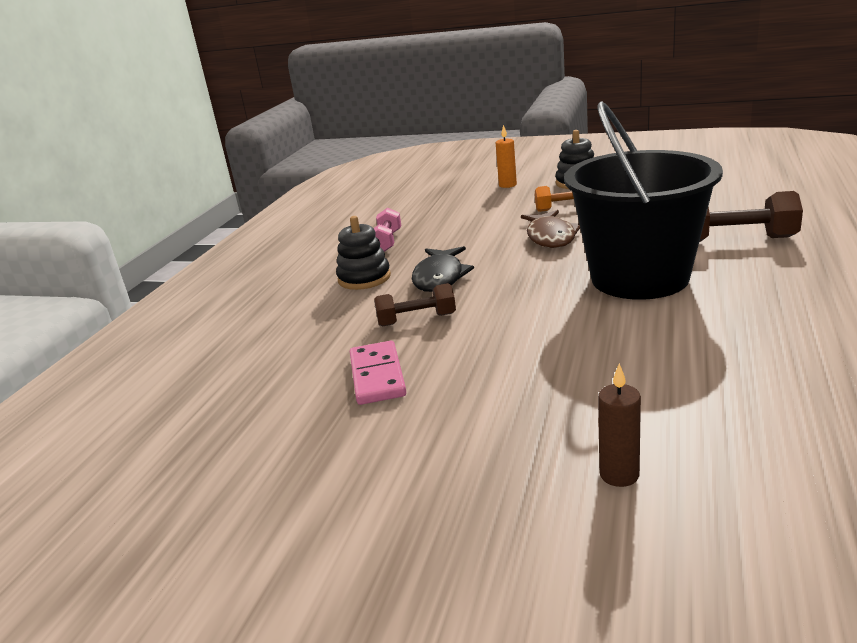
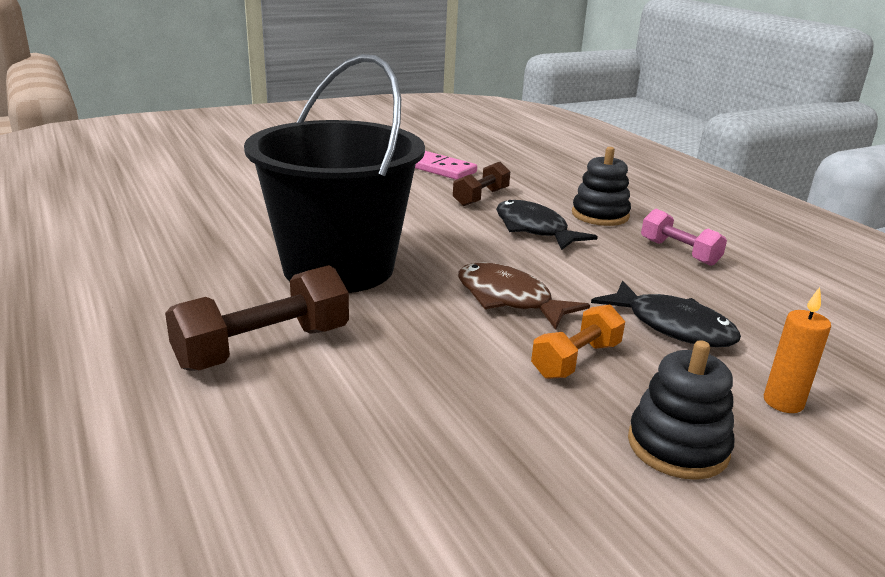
camera: 130 degrees right, 0 degrees up
(489, 211) = (672, 326): none -> black fish
(619, 474) = (244, 163): brown candle -> none

